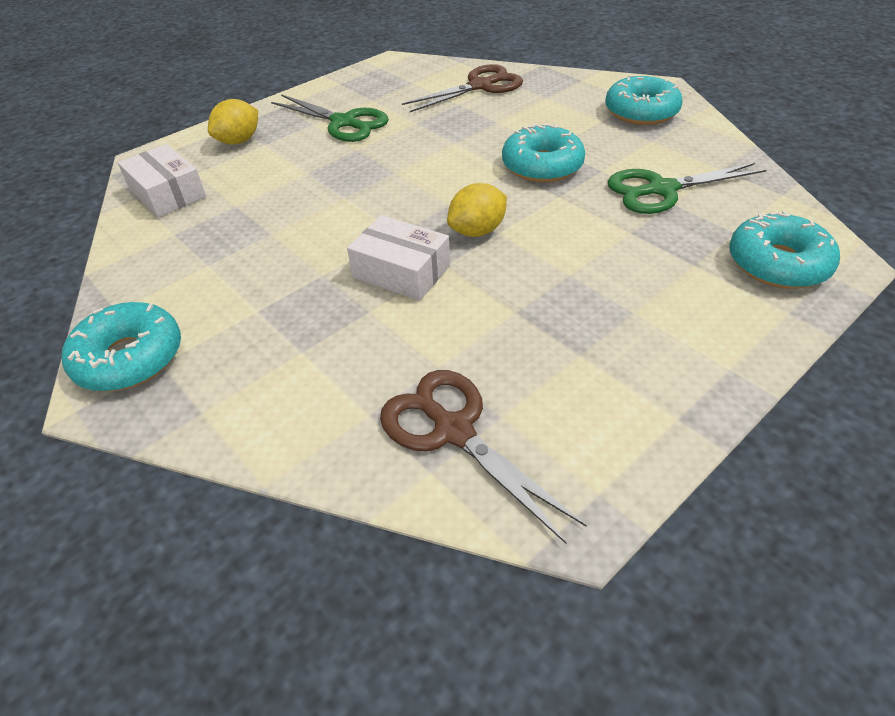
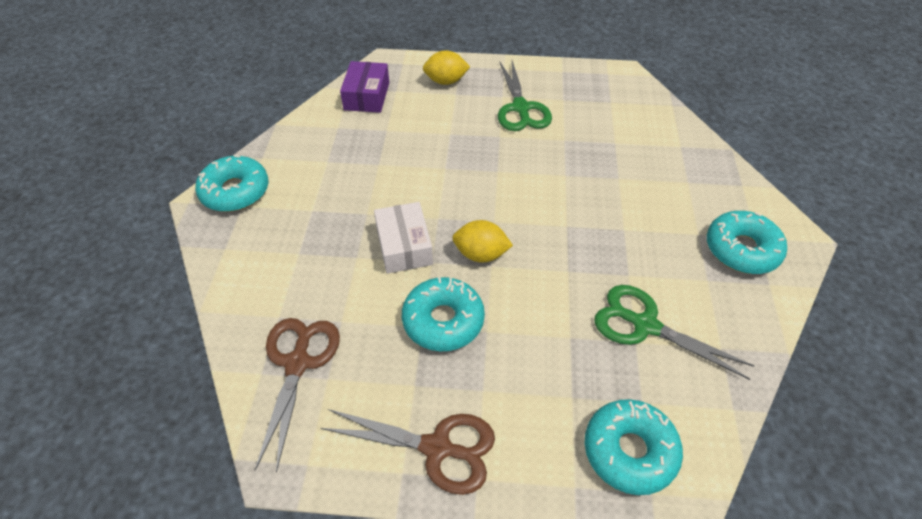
camera: 45 degrees right, 5 degrees up
(167, 193) = (366, 96): white box -> purple box
(480, 86) = (653, 138): brown scissors -> brown scissors (437, 448)
(542, 166) = (593, 238): turquoise donut -> turquoise donut (443, 321)

